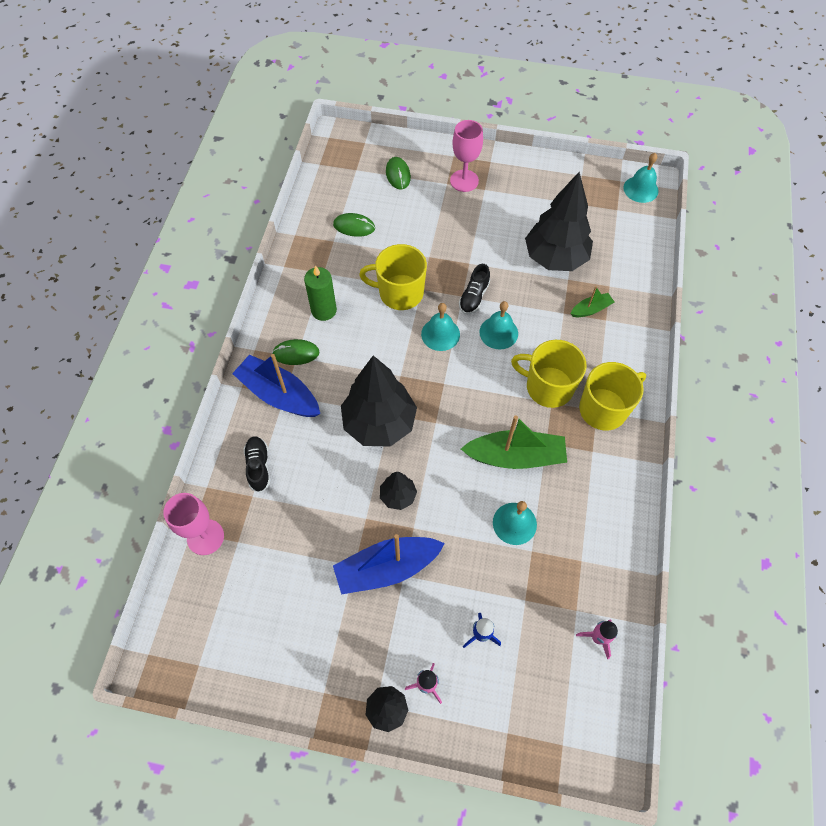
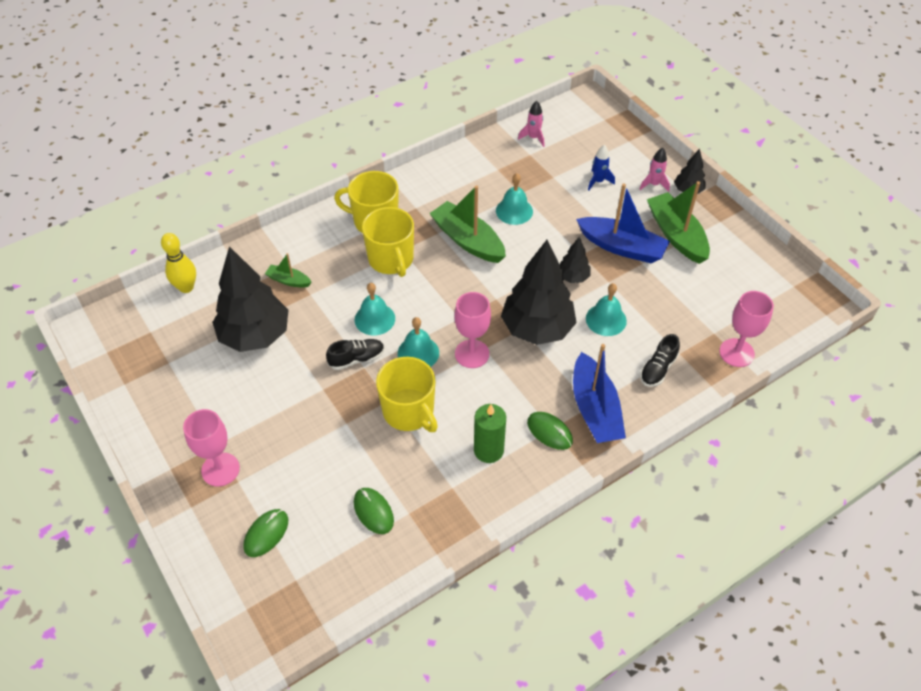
camera: 135 degrees left, 10 degrees down
(351, 631) = (676, 235): none -> green boat
(404, 364) = (472, 354): none -> pink goblet
(640, 189) = (106, 331): turquoise bell -> turquoise bell (606, 319)
(643, 250) = (186, 287): none -> yellow bowling pin

